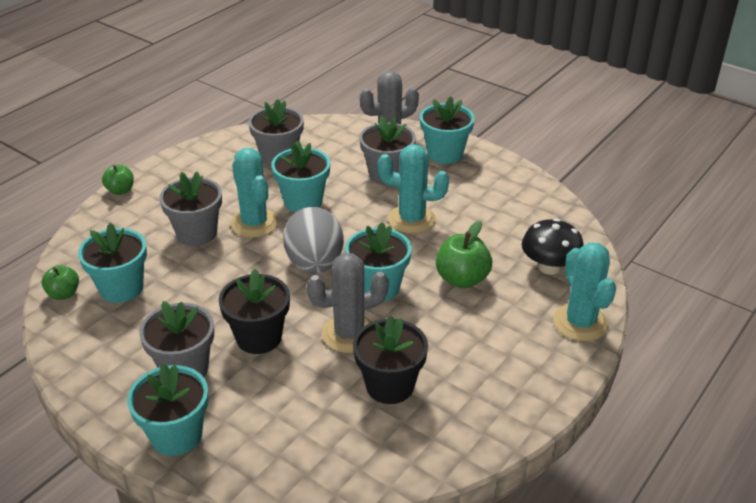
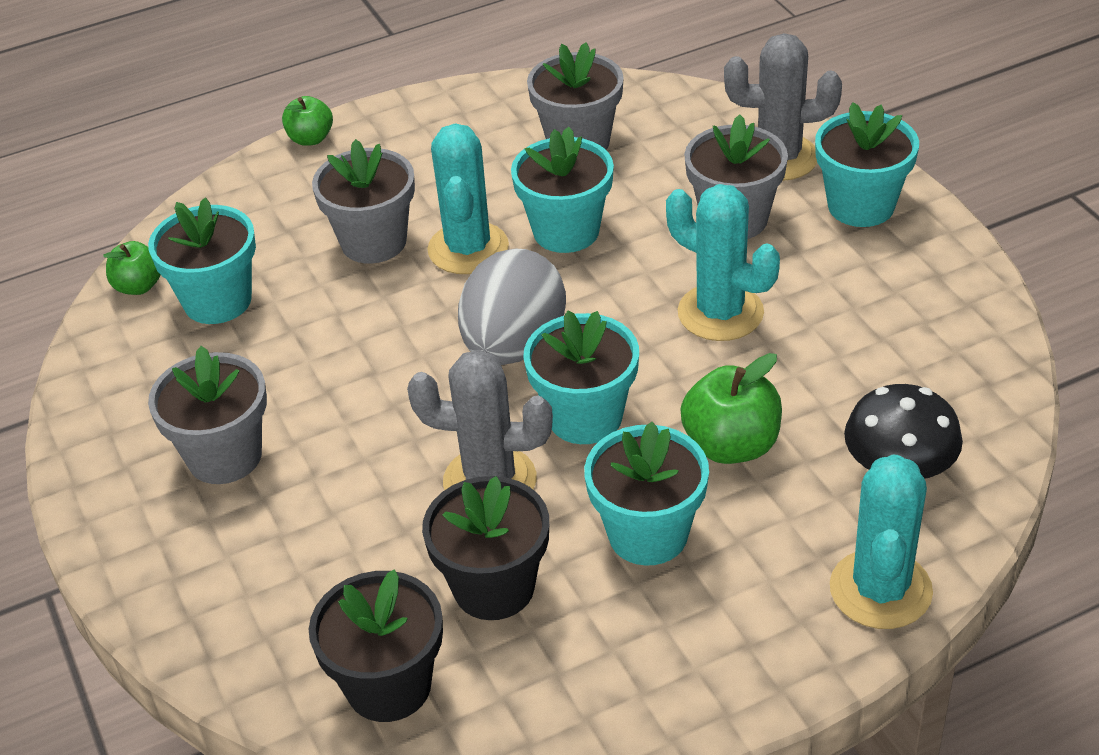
camera: 30 degrees right, 5 degrees up
(176, 435) = (153, 554): turquoise flower pot -> turquoise flower pot (648, 534)
(259, 337) = (355, 442): black flower pot -> black flower pot (389, 686)

